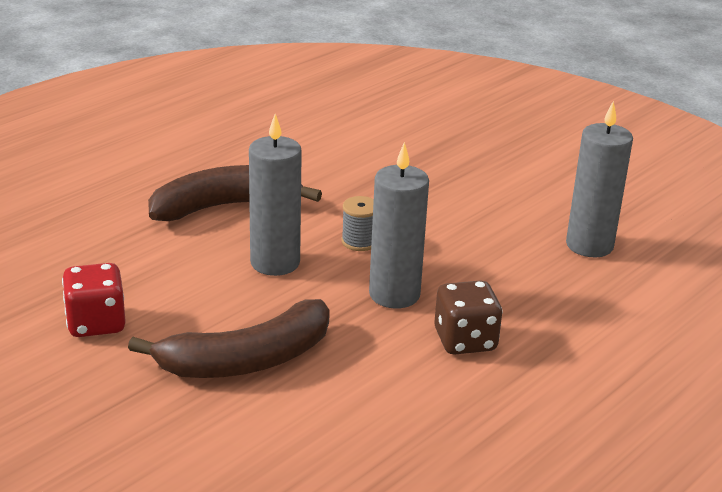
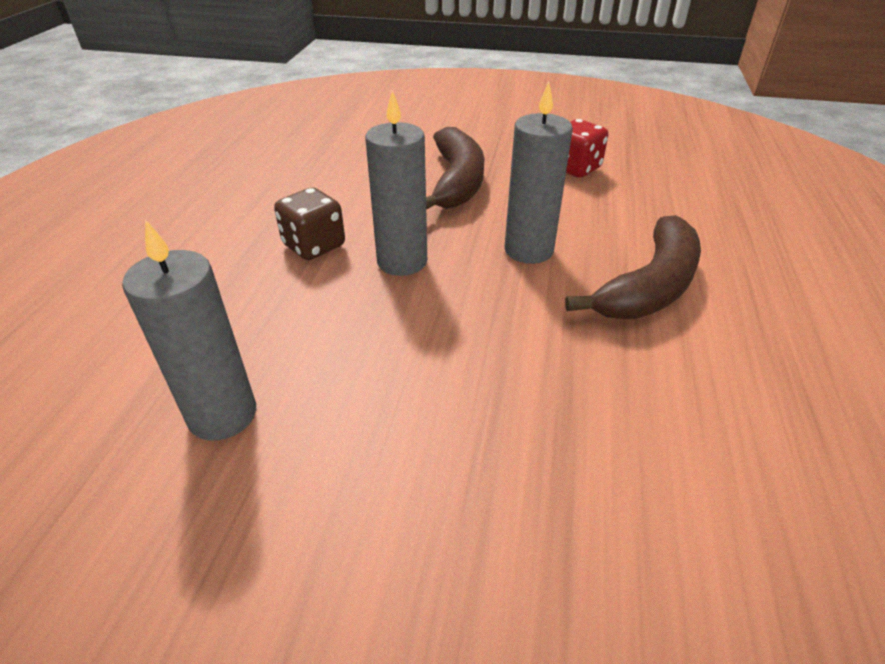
camera: 150 degrees right, 10 degrees up
(247, 360) = (457, 181): brown banana -> brown banana turned 150 degrees clockwise
(359, 241) = (484, 302): grey spool -> none

